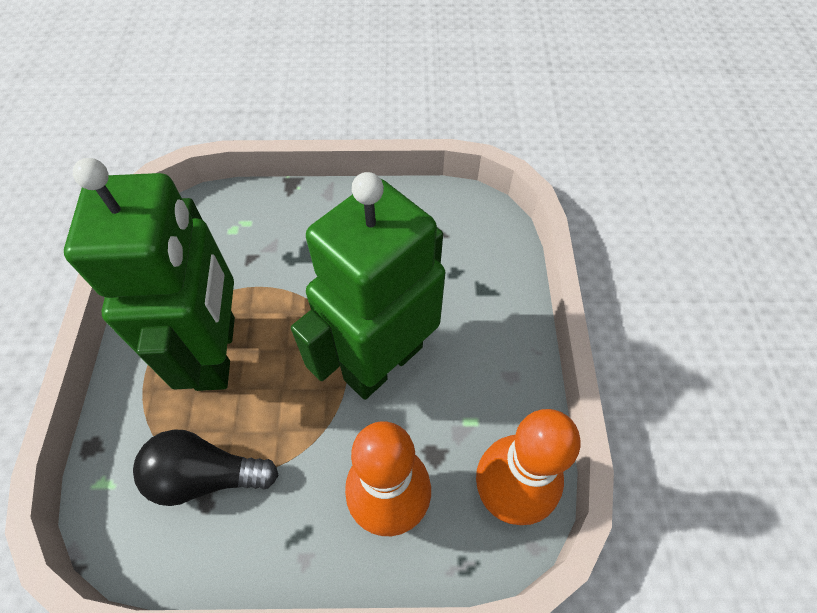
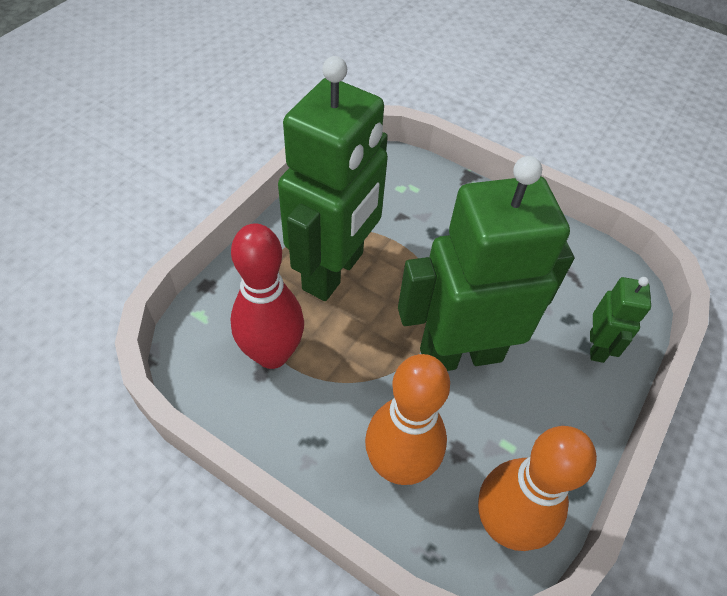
camera: 30 degrees right, 5 degrees down
(205, 476) = (272, 354): black light bulb -> red bowling pin
(490, 284) = (597, 347): none -> green robot

